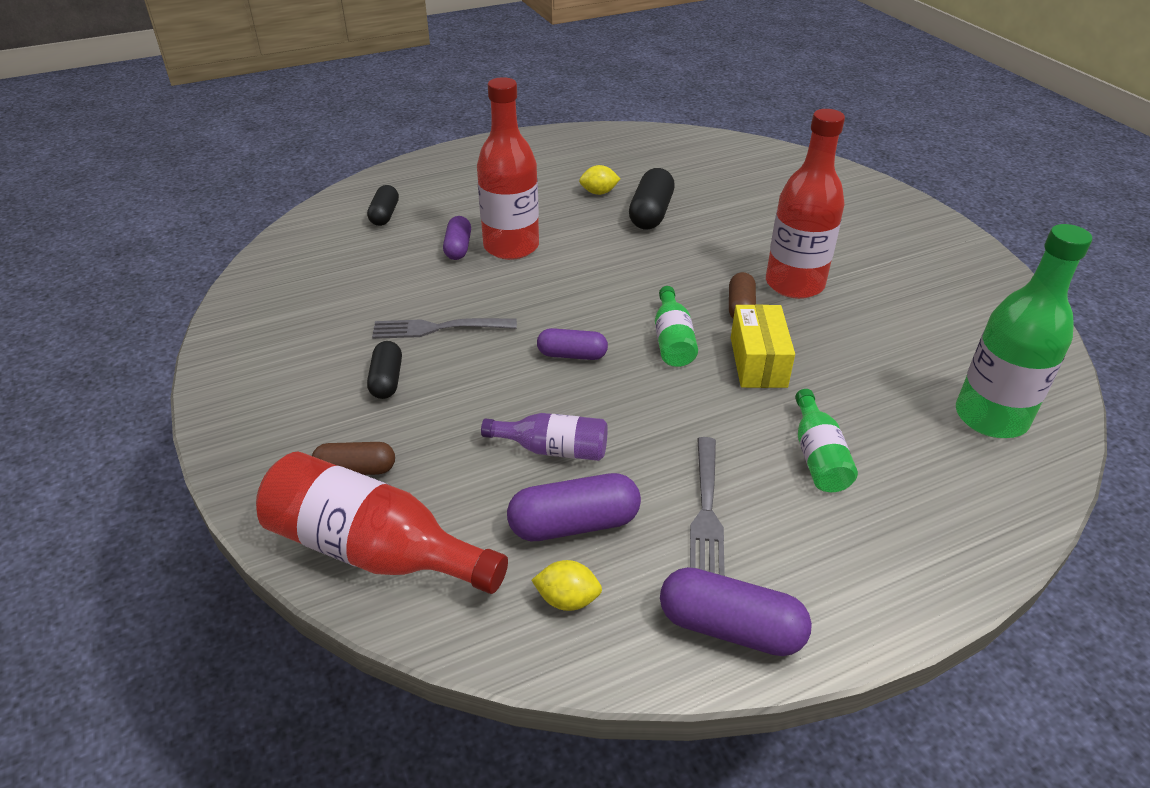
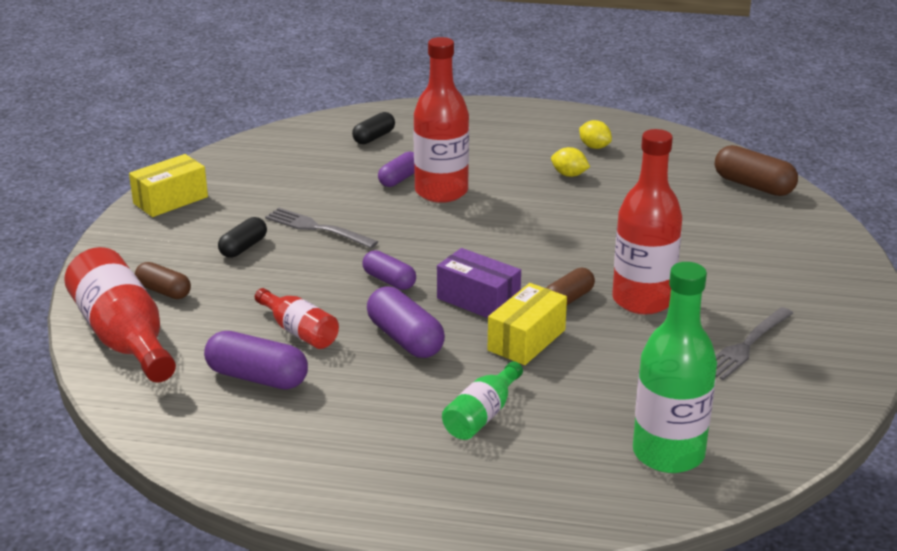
camera: 35 degrees right, 10 degrees down
(242, 358) = (170, 200): none -> yellow box
(553, 449) = (299, 331): purple bottle -> red bottle
(567, 599) = (201, 413): yellow lemon -> yellow lemon (594, 147)
(651, 213) = (592, 205): black capsule -> none
(672, 341) = (478, 300): green bottle -> purple box
(706, 510) = (354, 409): grey fork -> grey fork (746, 346)
(730, 628) = (280, 474): purple capsule -> purple capsule (405, 339)
(744, 154) = (753, 186): none -> brown capsule

